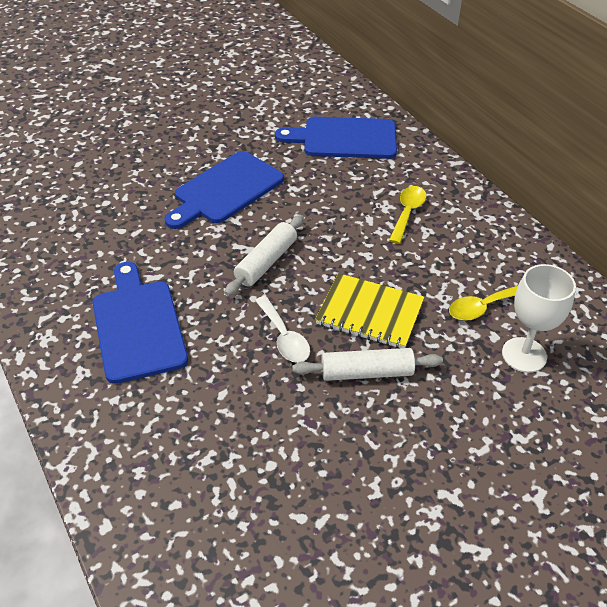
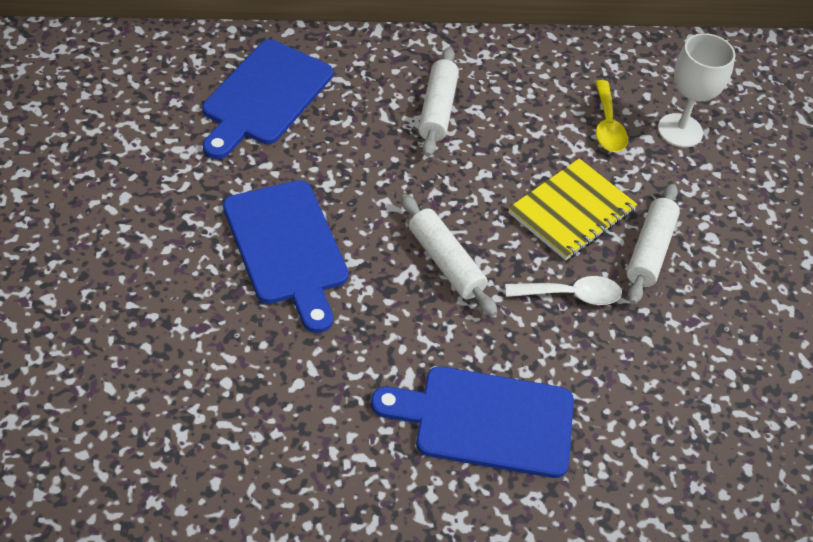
camera: 70 degrees left, 5 degrees up
(407, 213) = (437, 110): yellow spoon -> white rolling pin

